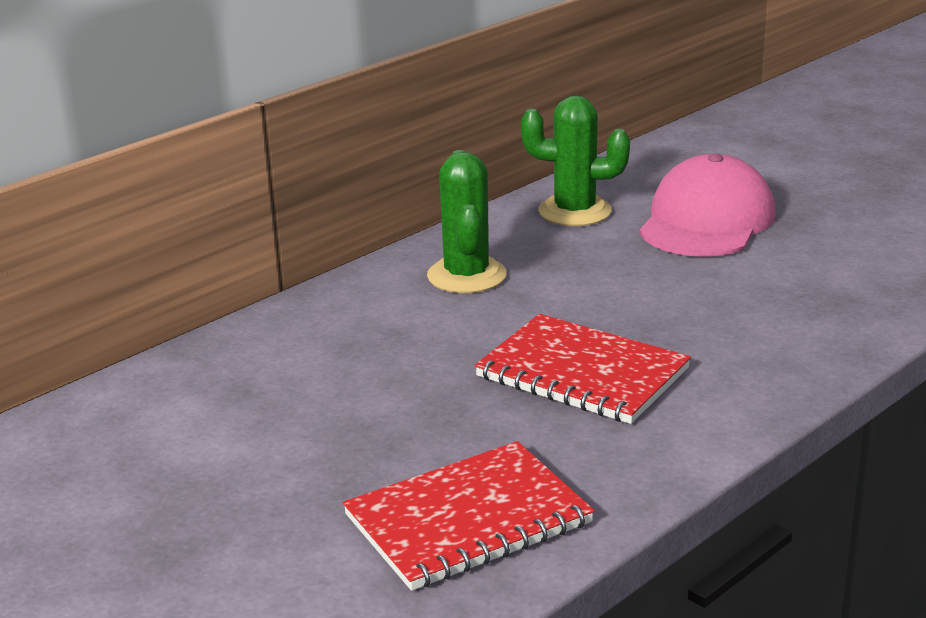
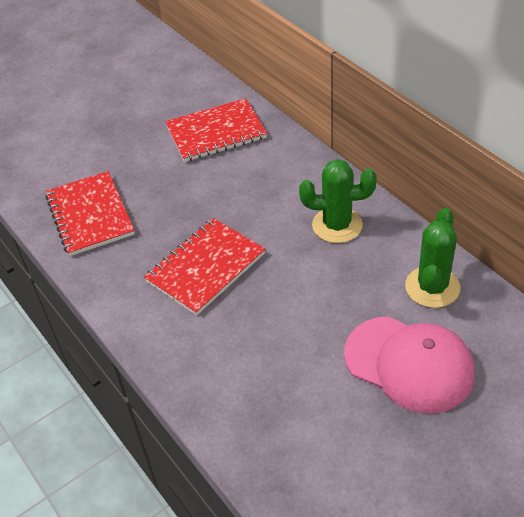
camera: 100 degrees right, 20 degrees up
(215, 403) = (216, 132): none -> red notebook

